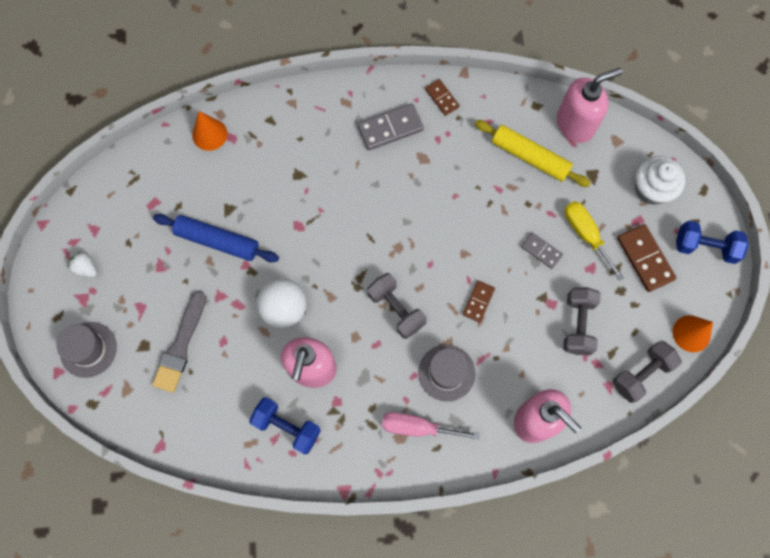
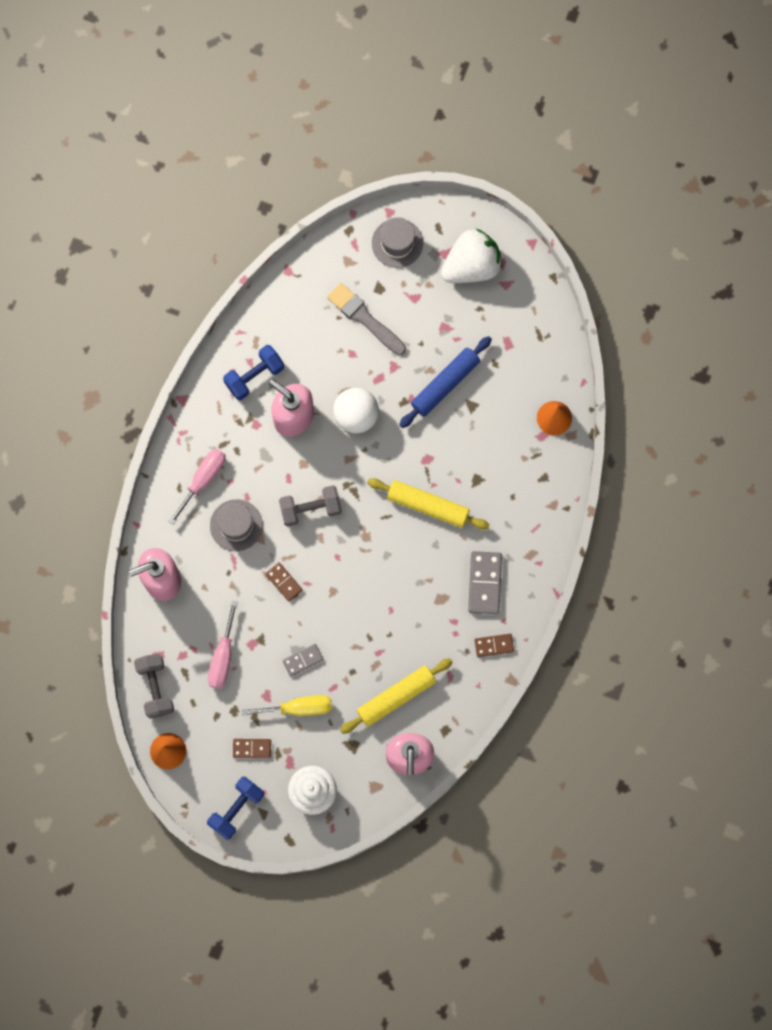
camera: 115 degrees right, 5 degrees up
(86, 268) = (471, 266): white strawberry -> white strawberry, size x2.34
(342, 206) = (427, 506): none -> yellow rolling pin
(577, 325) = (223, 657): grey dumbbell -> pink screwdriver
(645, 259) = (252, 748): brown domino -> brown domino, size x0.60

